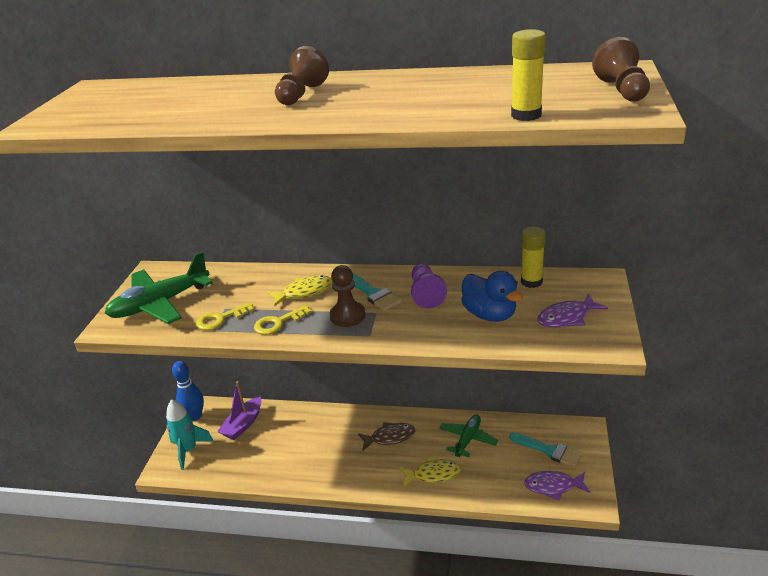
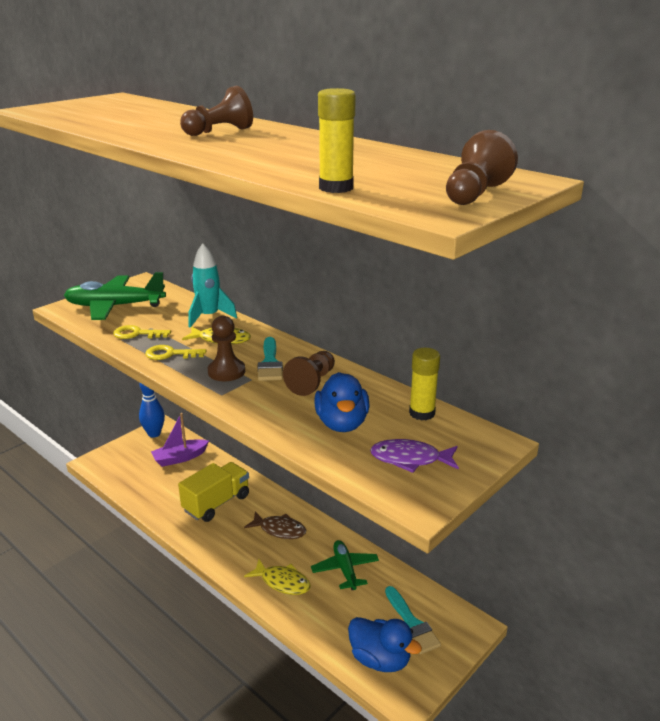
camera: 30 degrees right, 5 degrees down
(189, 450) = (124, 457): turquoise rocket -> turquoise rocket (209, 317)
(317, 444) = (216, 503): none -> yellow truck
(426, 294) = (312, 382): purple pawn -> brown pawn
(467, 439) = (345, 569): green plane -> green plane turned 75 degrees counterclockwise
(553, 486) = (380, 659): purple fish -> blue duck

